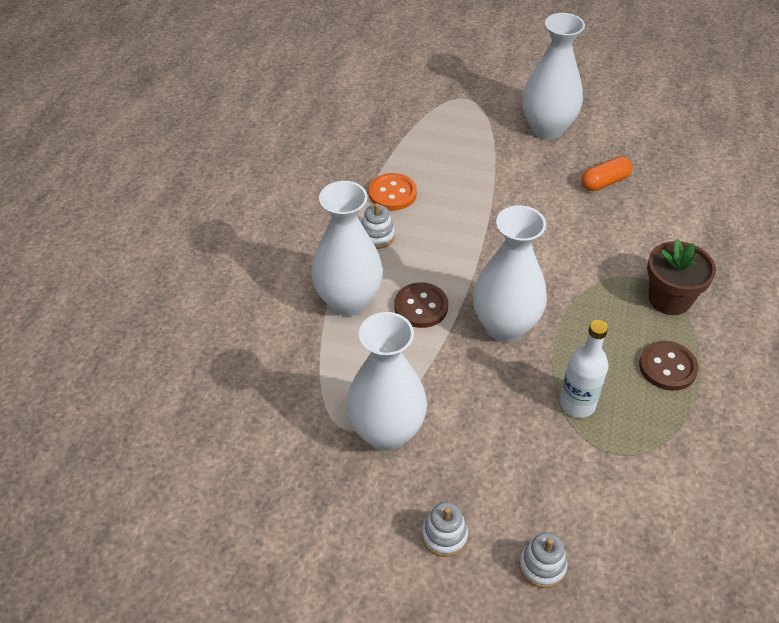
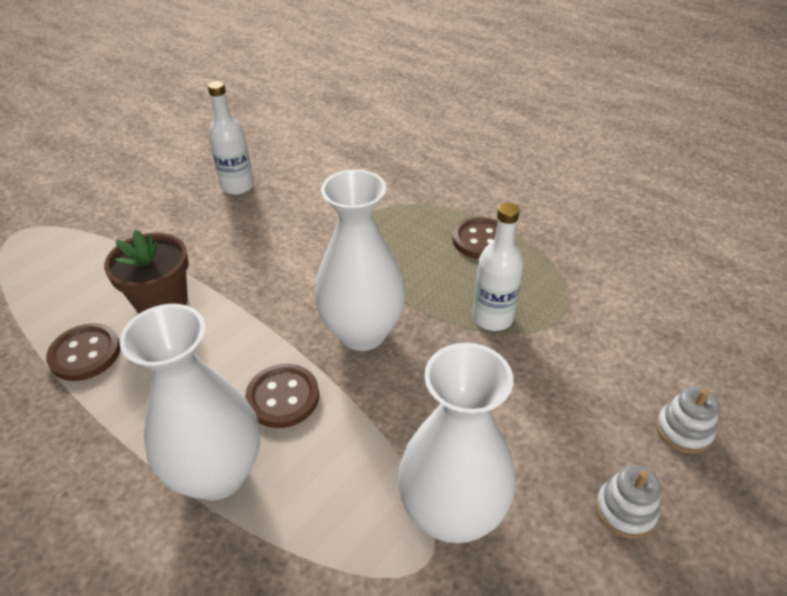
camera: 65 degrees left, 5 degrees down
(377, 236) = (137, 397): white stacking toy -> none
(392, 193) = (85, 354): orange button -> brown button
(547, 129) = (131, 193): white vase -> none
(604, 182) = (237, 186): orange capsule -> white bottle
(669, 299) = (406, 207): brown flower pot -> brown flower pot (162, 302)

